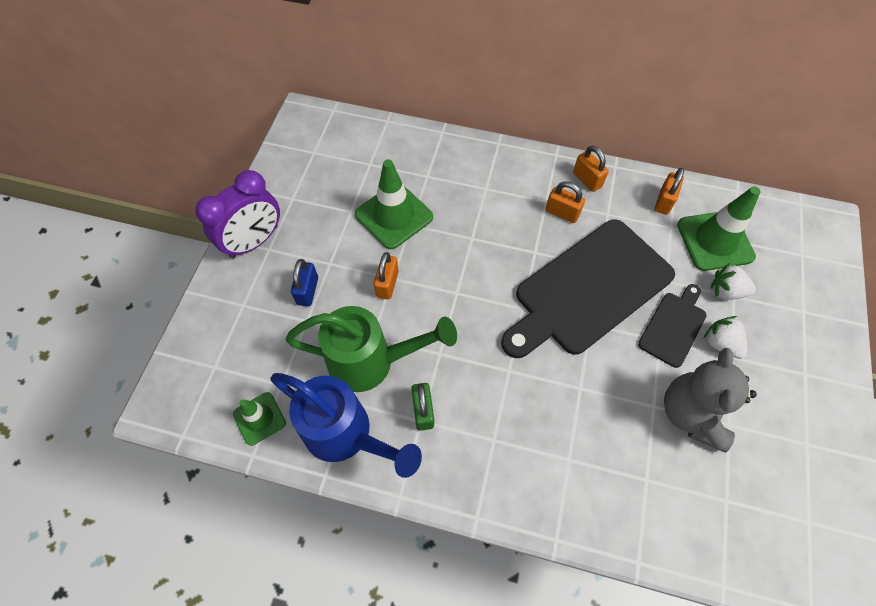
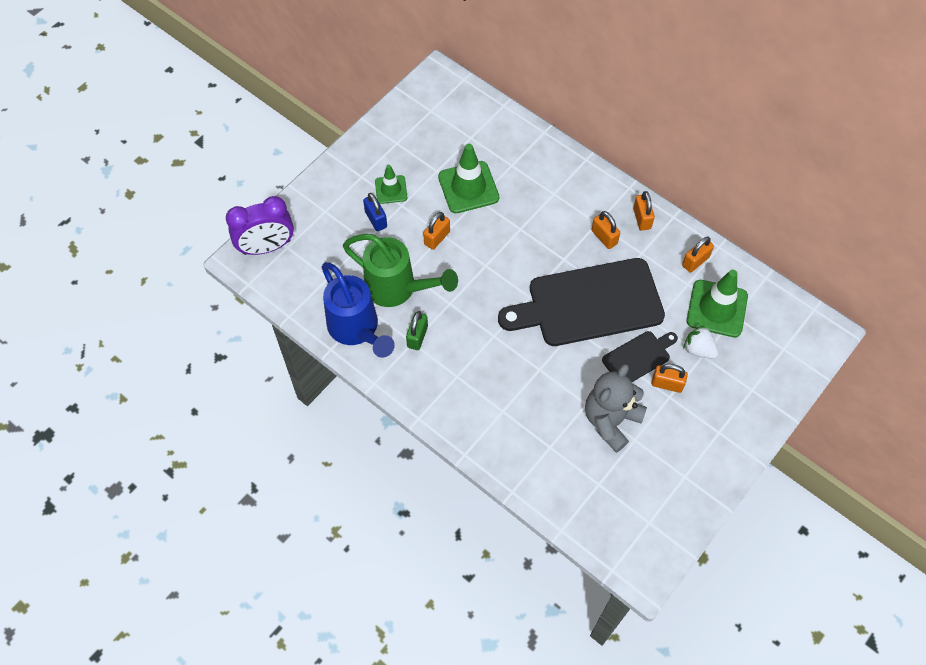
camera: 25 degrees right, 0 degrees up
(254, 242) = (353, 166): purple clock -> purple clock (266, 247)
(259, 418) = (303, 294): green traffic cone -> green traffic cone (391, 189)
(307, 291) = (376, 219): blue padlock -> blue padlock turned 60 degrees counterclockwise
(720, 343) = (667, 384): white strawberry -> orange padlock

